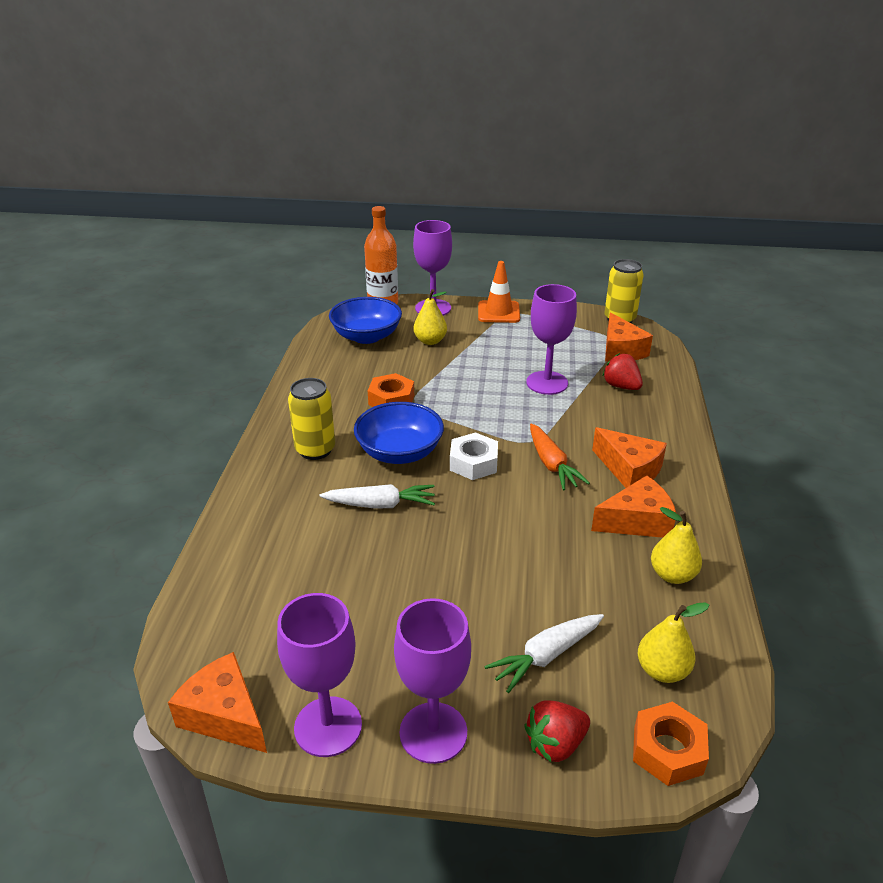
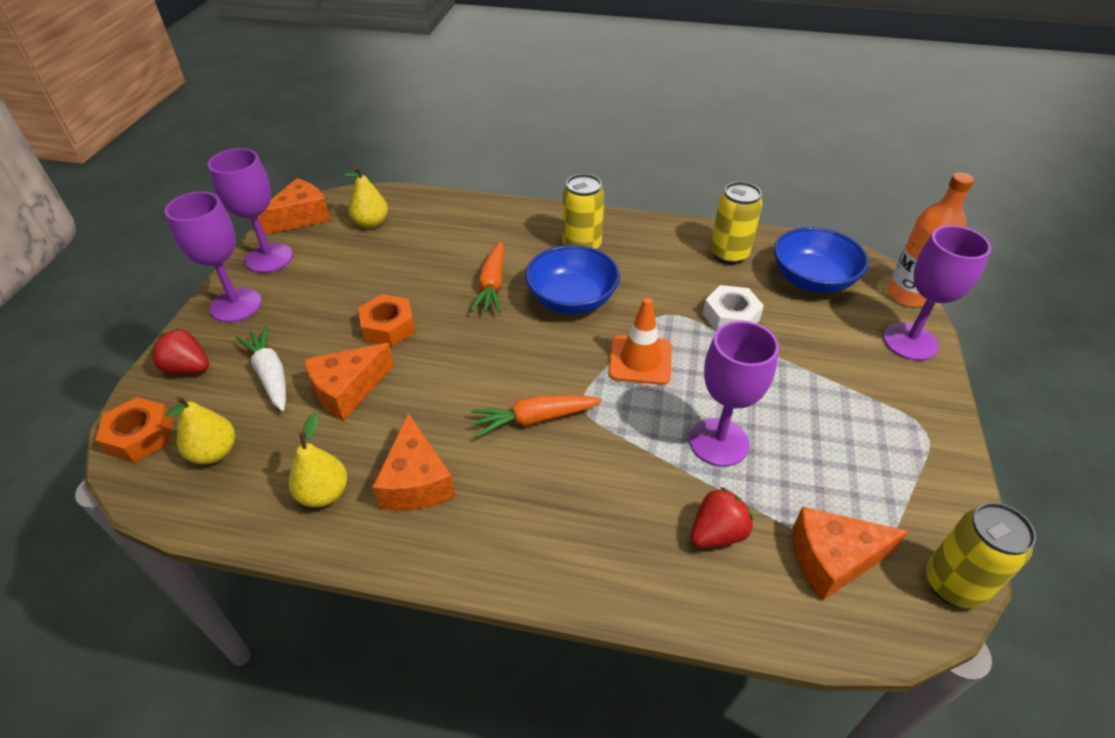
camera: 95 degrees right, 10 degrees up
(332, 370) = (729, 254): none -> yellow can
(380, 505) = (492, 285): white carrot -> orange carrot
(391, 400) = (670, 296): orange nut -> orange nut (388, 327)
(430, 341) = (813, 334): yellow pear -> yellow pear (371, 223)
(473, 463) = (547, 353): white nut -> white nut (731, 317)
(498, 312) = (922, 413): orange traffic cone -> orange traffic cone (640, 360)
(555, 744) = (188, 368): red strawberry -> red strawberry turned 45 degrees counterclockwise
(629, 470) = (513, 496): orange cheese -> orange cheese (348, 390)

